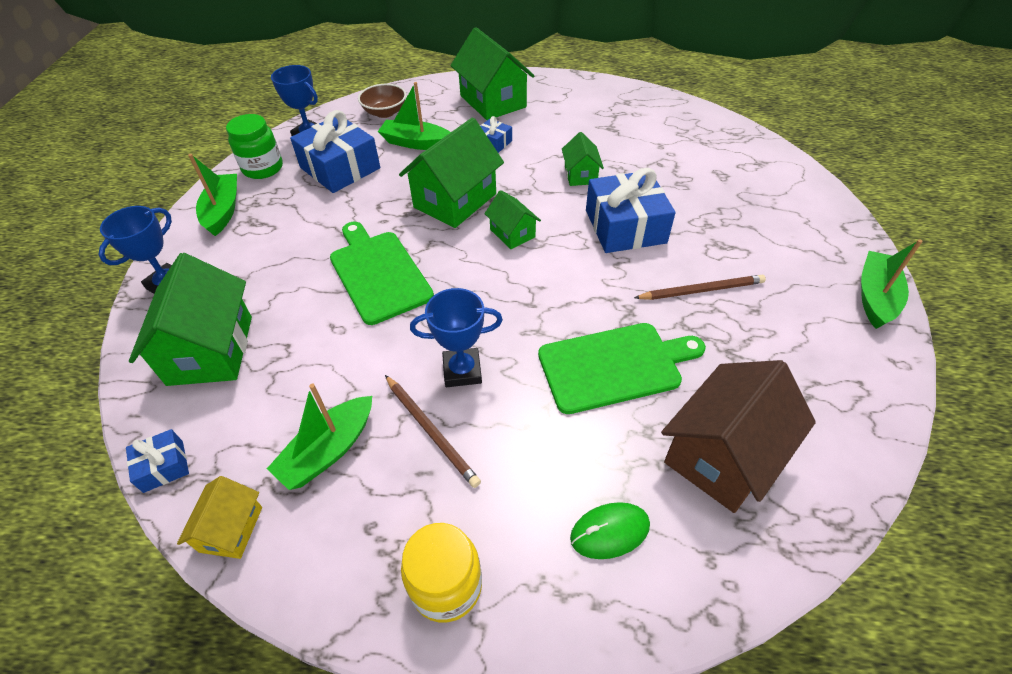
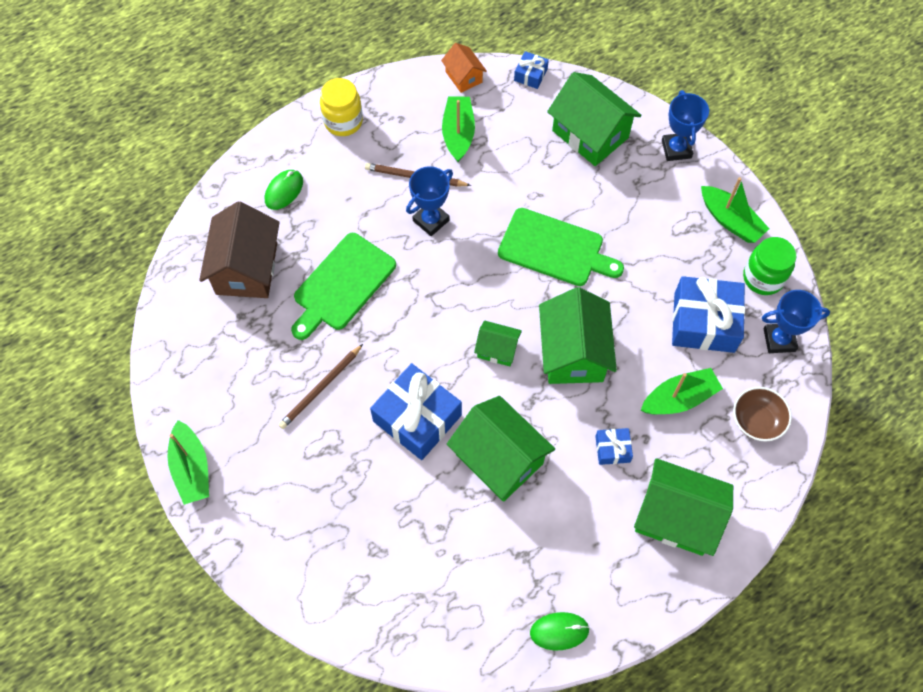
camera: 140 degrees right, 15 degrees up
(231, 529) = (463, 77): yellow house -> orange house
(580, 175) = (499, 459): green house -> green house, size x1.90
(620, 94) = (559, 631): none -> green mouse

